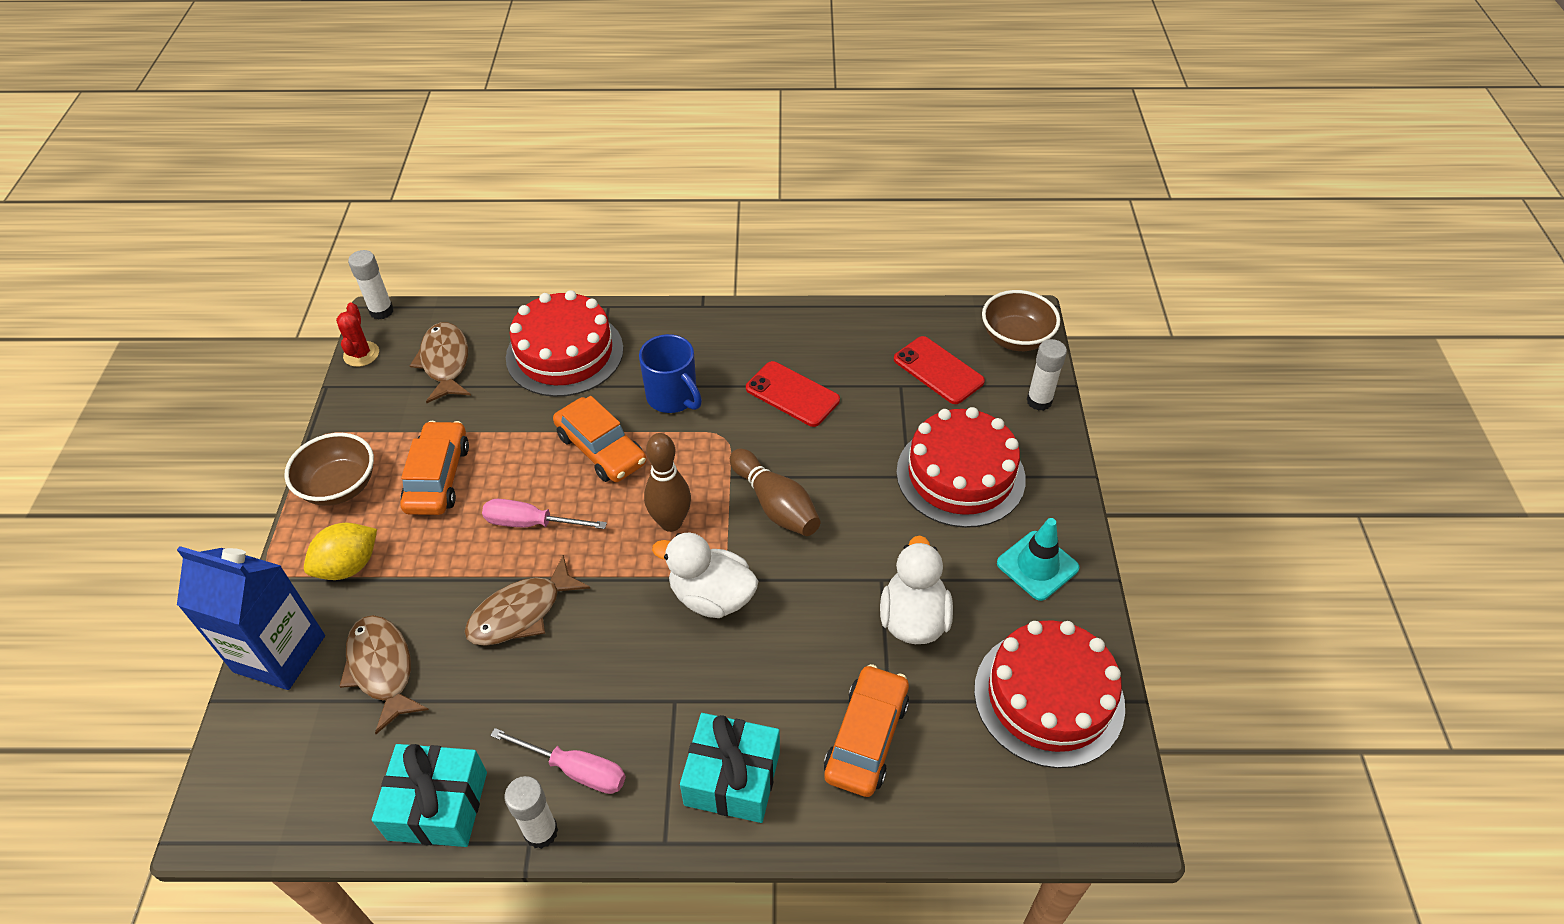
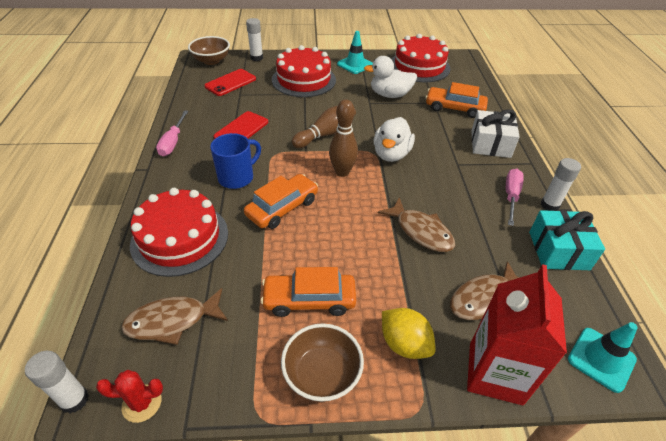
camera: 95 degrees left, 5 degrees down
(249, 788) = (601, 359): none -> turquoise traffic cone
(279, 653) = (495, 373): blue carton -> red carton
(531, 523) = (349, 236): pink screwdriver -> pink screwdriver (173, 142)
(732, 778) = (490, 144): turquoise gift -> white gift

